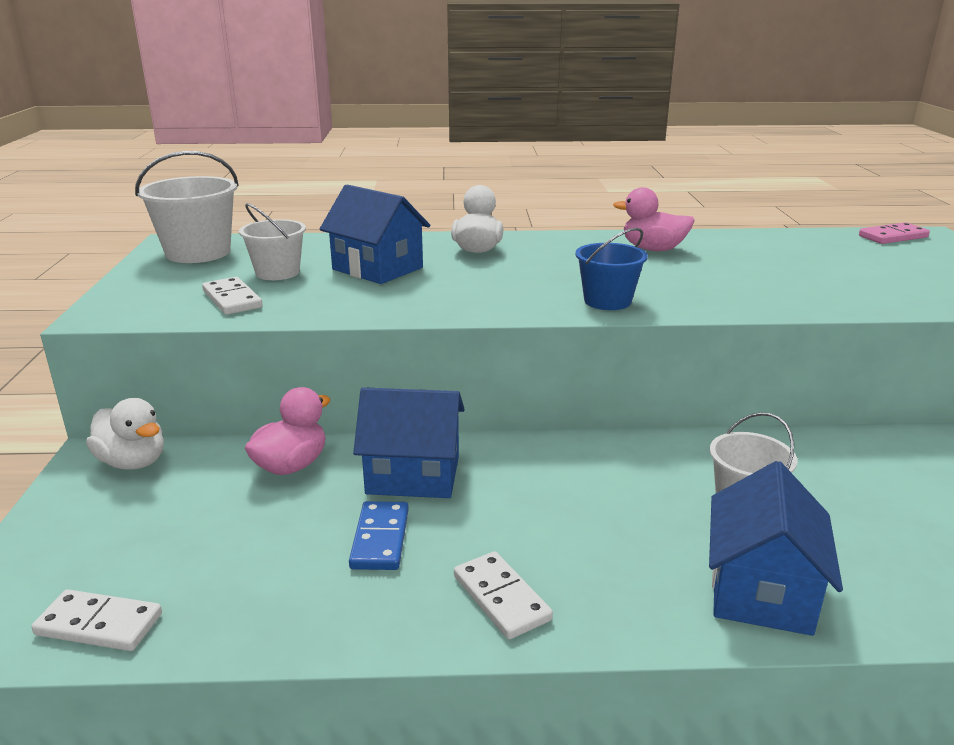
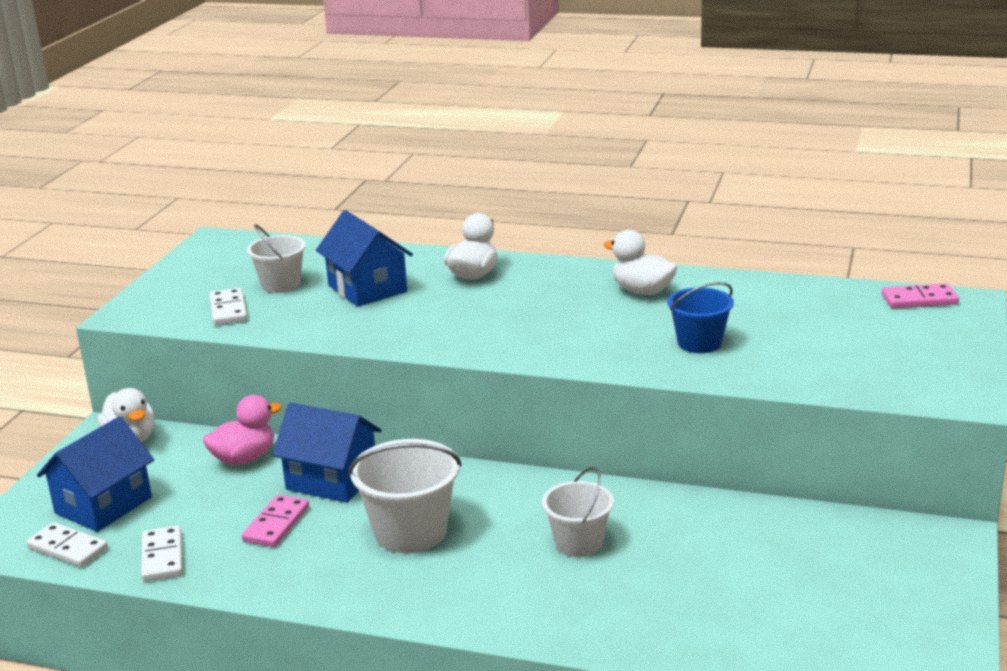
camera: 20 degrees right, 0 degrees up
(198, 253) = (229, 254): white bucket -> white bucket (410, 532)
(380, 539) = (276, 524): blue domino -> pink domino
(501, 598) = (333, 578): white domino -> white domino (162, 557)
(607, 301) = (535, 347): blue bucket -> blue bucket (699, 343)
(653, 249) = (642, 291): pink duck -> white duck
(761, 590) = (525, 606): blue house -> blue house (103, 505)

